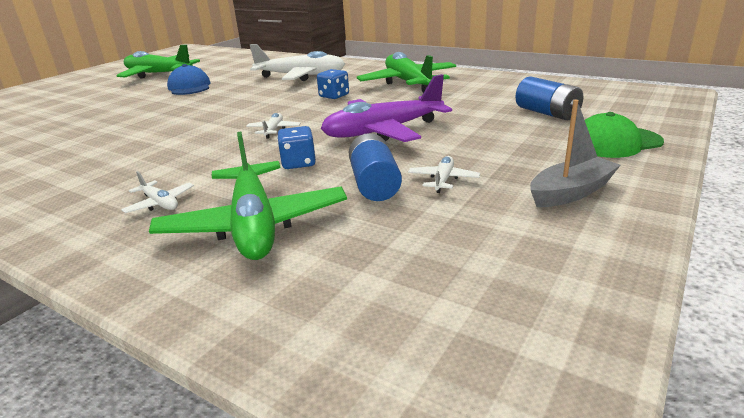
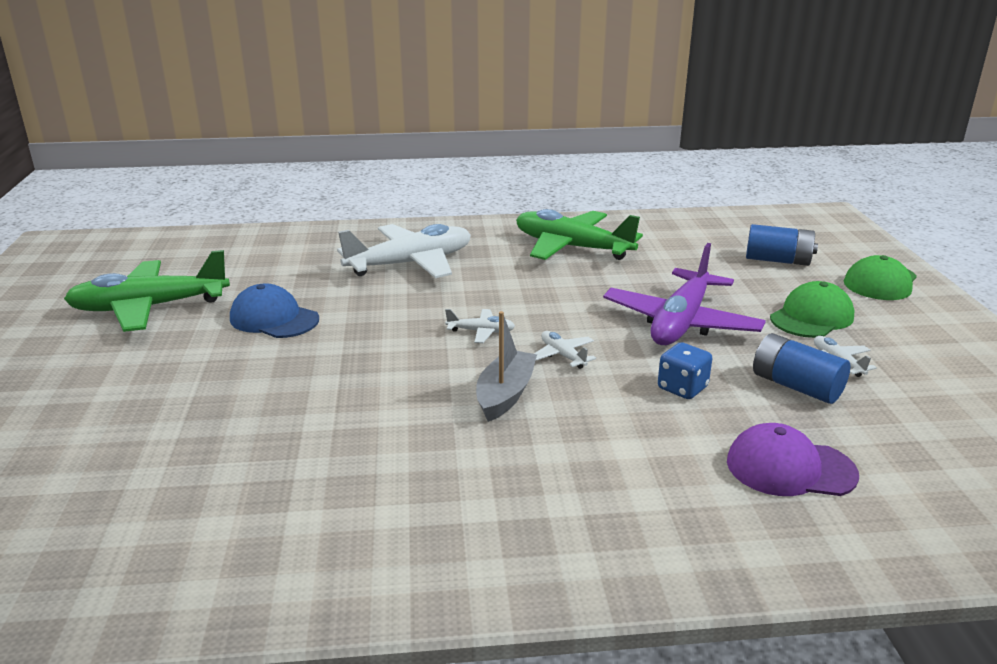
camera: 40 degrees left, 0 degrees up
(160, 203) = (653, 487): white plane -> white plane (481, 332)
(254, 225) = (790, 468): green plane -> purple cap
(334, 96) = (525, 287): blue dice -> none
(490, 150) = (812, 317): none -> green cap
(571, 192) = (937, 342): grey boat -> grey boat (505, 394)

